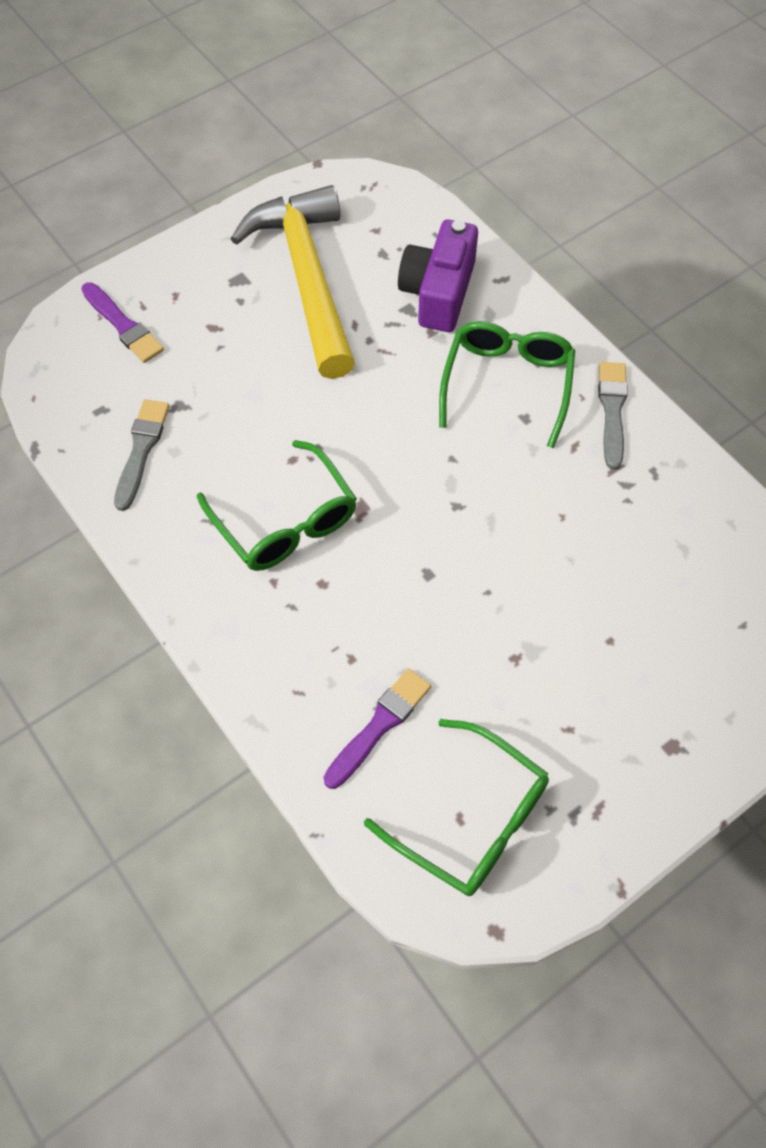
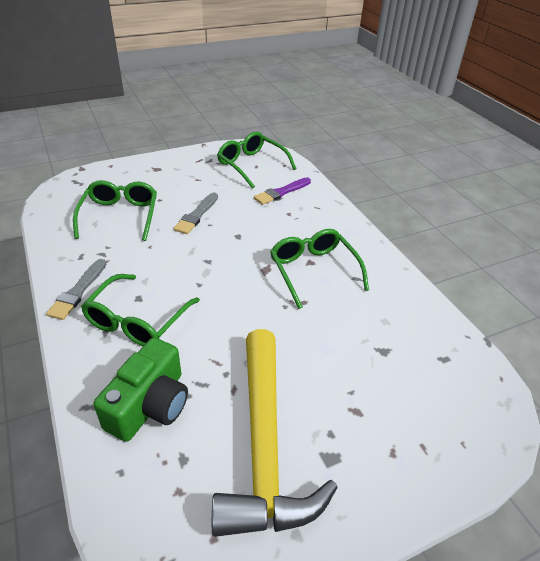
camera: 170 degrees left, 20 degrees down
(123, 325) = (438, 429): purple brush -> none
(141, 450) = (408, 325): grey brush -> grey brush (197, 215)
(438, 292) = (150, 405): purple camera -> green camera
(653, 576) = (120, 216): none -> green glasses

